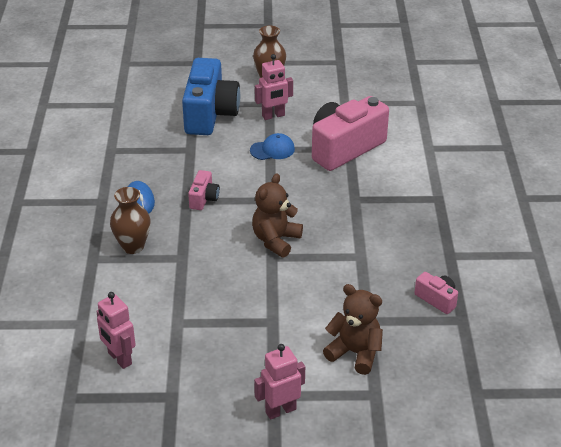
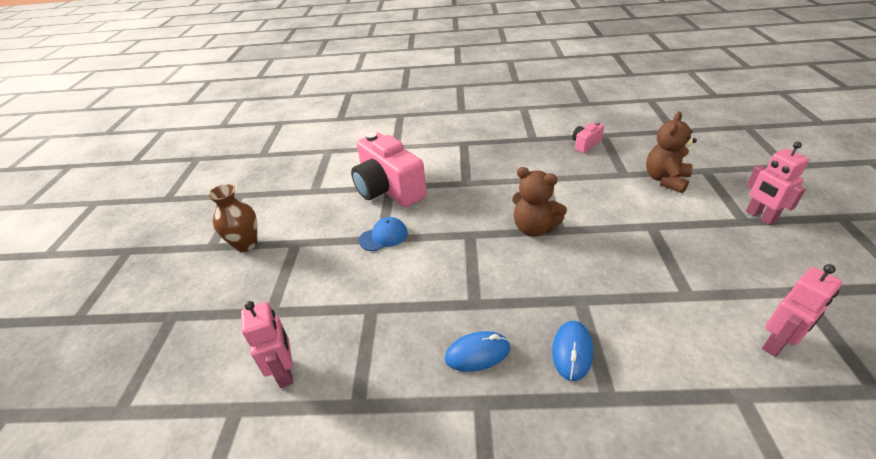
camera: 85 degrees left, 0 degrees up
(133, 246) = (572, 351): brown vase -> blue mouse
(204, 199) = (470, 287): pink camera -> none
(210, 114) = (300, 293): blue camera -> none
(272, 150) = (383, 236): blue cap -> blue cap turned 75 degrees clockwise
(273, 116) = (321, 238): pink robot -> pink robot (285, 372)

